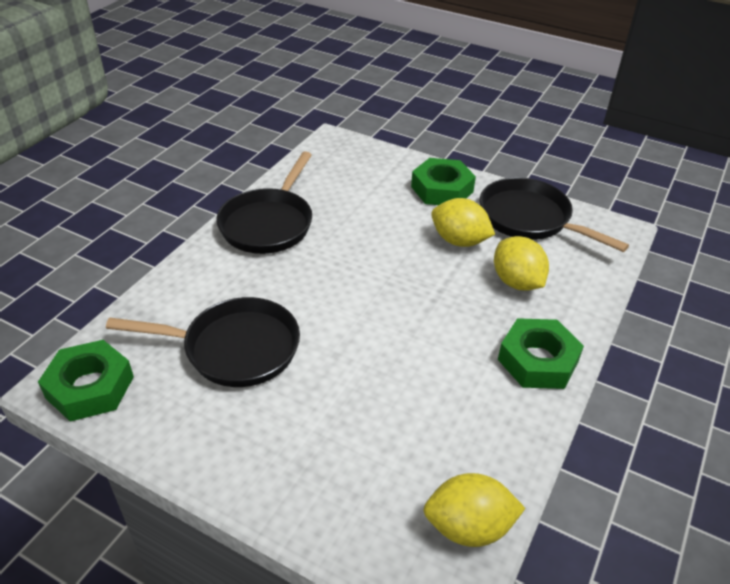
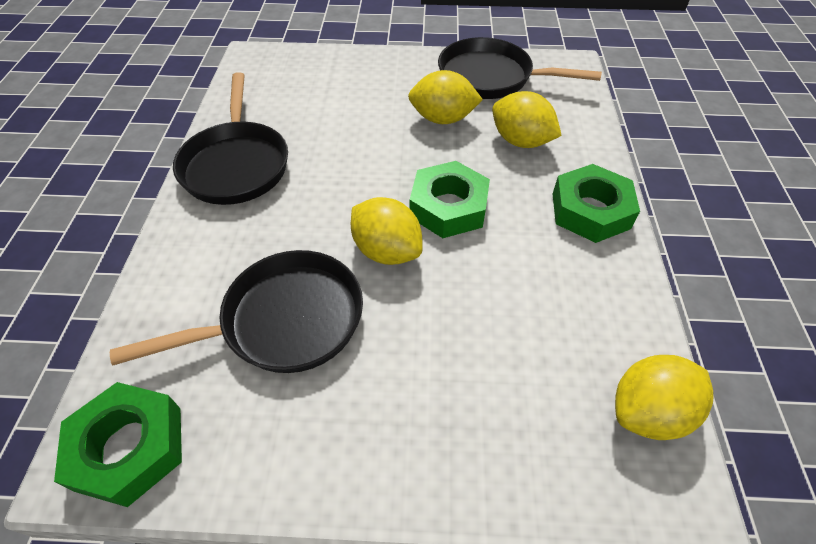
camera: 25 degrees left, 10 degrees up
(341, 328) = (386, 251): none -> yellow lemon
(442, 189) = (393, 73): green nut -> green nut (448, 207)

